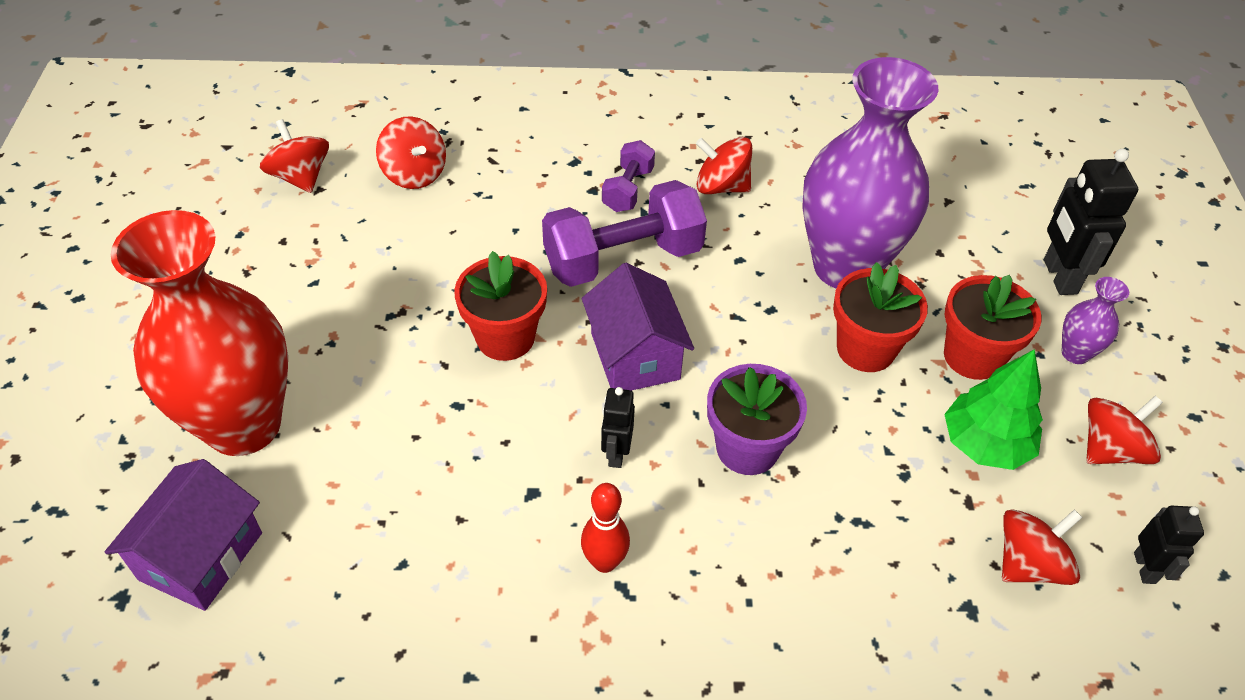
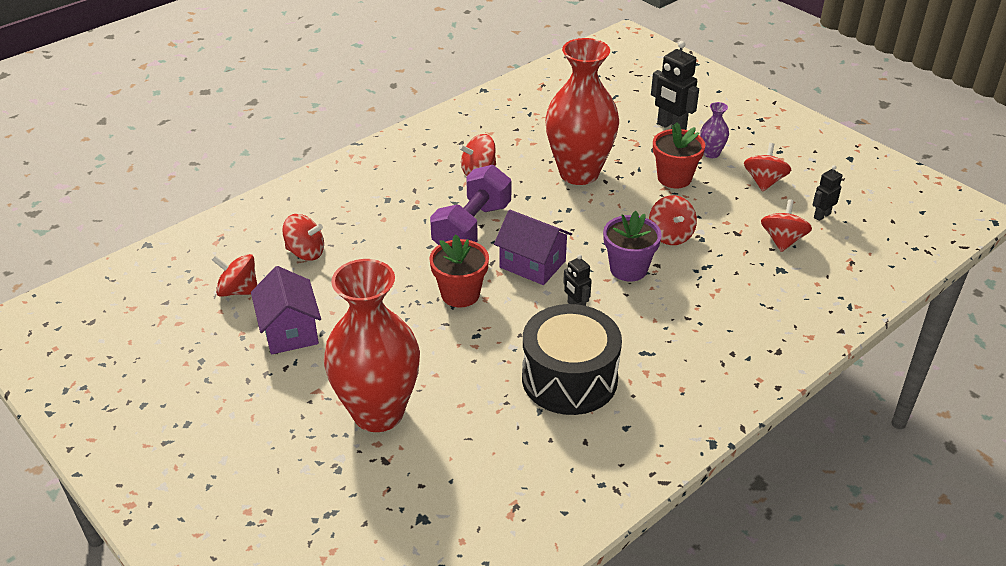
camera: 40 degrees left, 10 degrees down
(201, 556) = (438, 475): purple house -> purple house (290, 331)
(488, 549) = (569, 378): none -> black drum
(604, 562) = (625, 349): red bowling pin -> none
(628, 189) = (433, 197): purple dumbbell -> none
(845, 267) = (579, 173): purple vase -> red vase
(864, 439) = (670, 235): none -> red spinning top
(865, 349) = (628, 201): red flower pot -> none
(985, 444) = (718, 208): green tree -> none
(1145, 568) = (821, 215): black robot -> black robot turned 90 degrees counterclockwise

